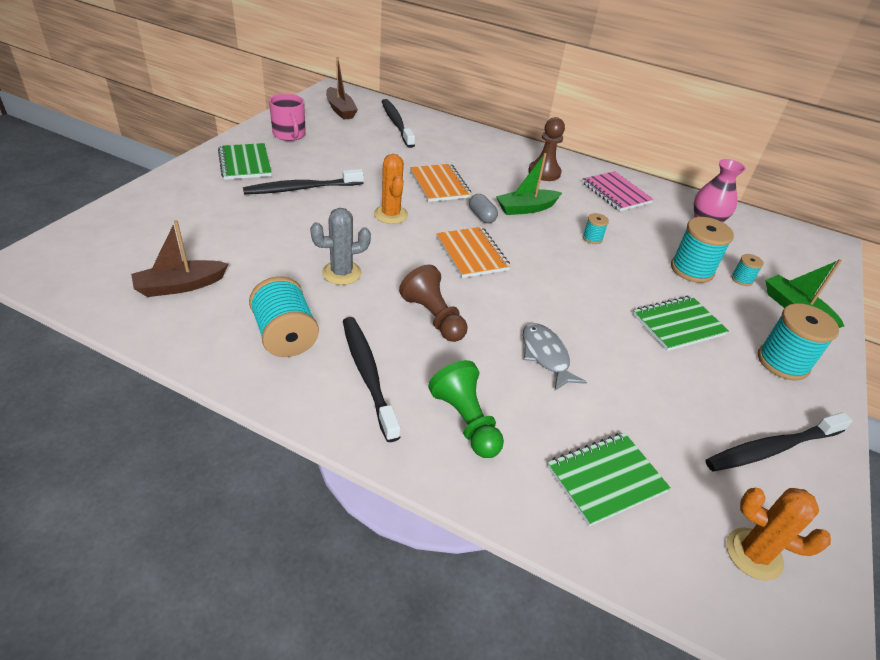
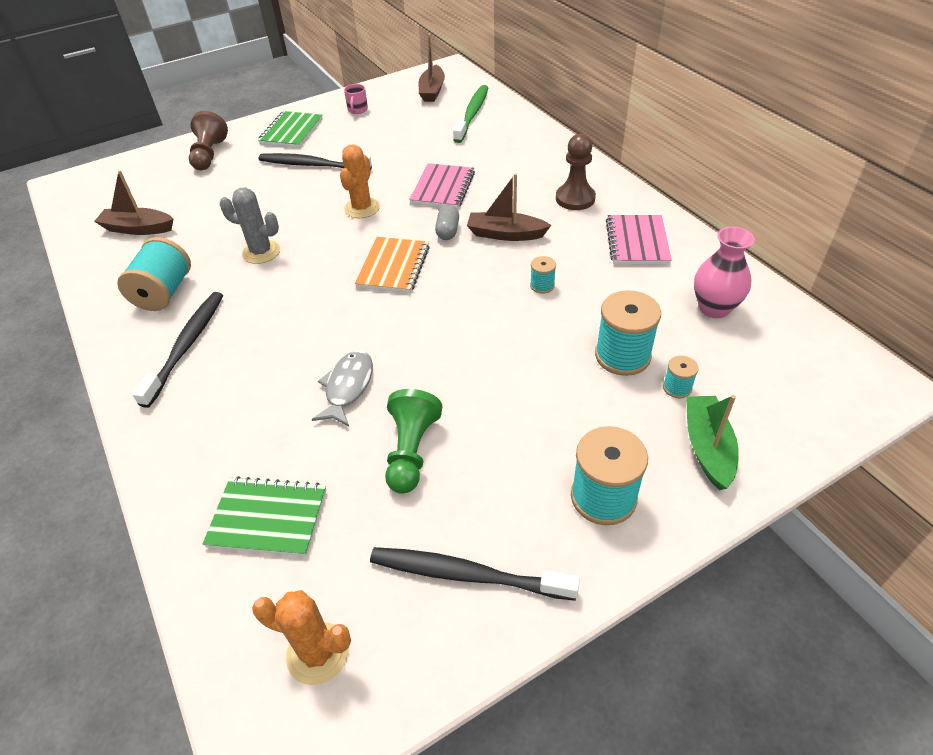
camera: 40 degrees right, 5 degrees up
(289, 135) = (357, 110): pink mug -> pink mug, size x0.62
(396, 123) = (472, 114): black toothbrush -> green toothbrush
(433, 317) = (291, 316): brown pawn -> brown pawn (209, 155)
(439, 185) = (443, 188): orange notebook -> pink notebook
(466, 421) = (215, 415): green pawn -> green pawn (411, 451)
(526, 208) = (505, 234): green boat -> brown boat
(678, 325) = (525, 409): green notebook -> none
(753, 554) = (318, 653): orange cactus -> orange cactus turned 45 degrees counterclockwise

